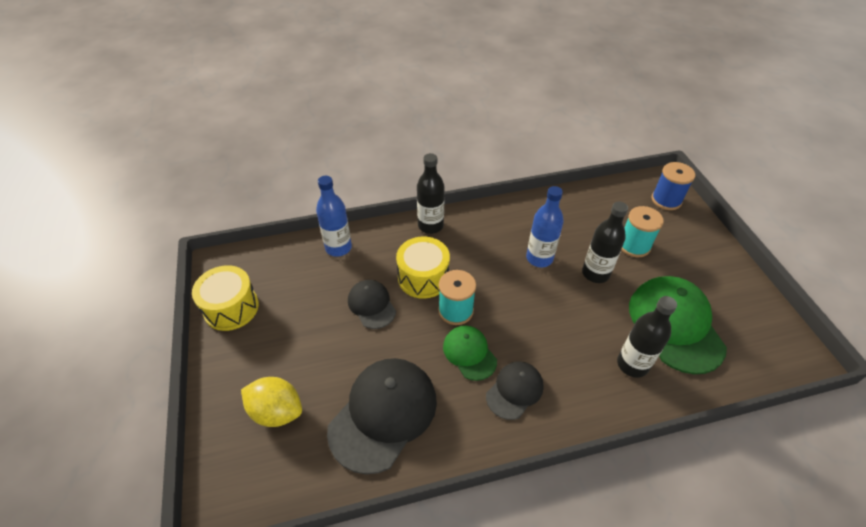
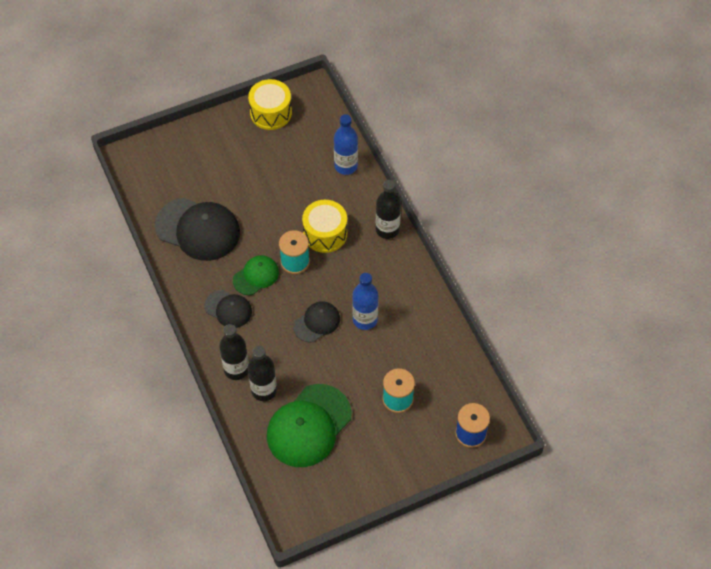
camera: 80 degrees right, 10 degrees up
(276, 411) = (191, 167): yellow lemon -> none
(371, 305) = (290, 203): black cap -> black cap (317, 322)
(595, 273) = (355, 365): black bottle -> black bottle (236, 369)
(675, 325) = (309, 426): green cap -> green cap turned 150 degrees clockwise

